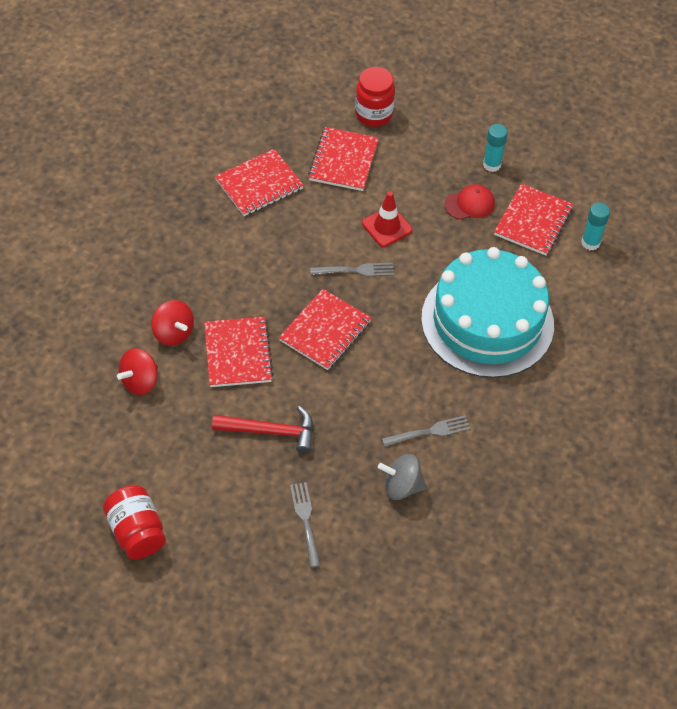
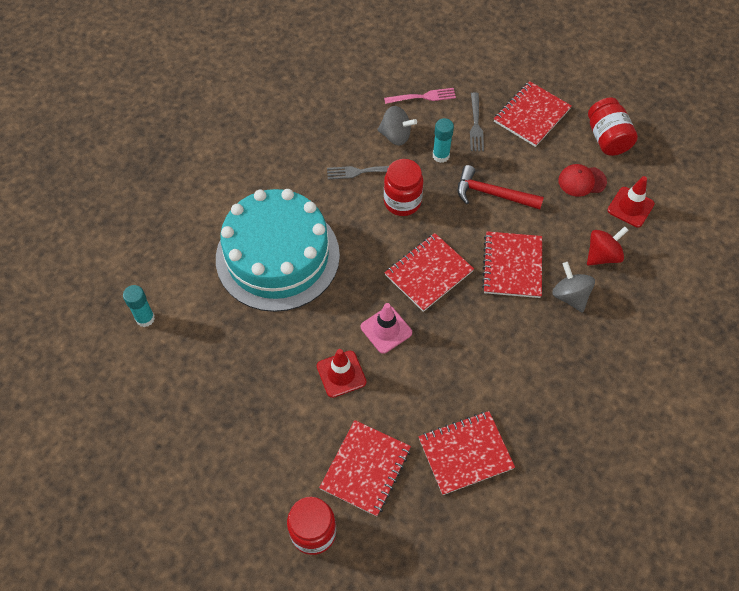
camera: 165 degrees left, 5 degrees up
(108, 444) = (630, 207): none -> red traffic cone
(173, 333) = (570, 296): red spinning top -> grey spinning top
(355, 270) = (386, 330): grey fork -> pink traffic cone
(372, 404) = (402, 202): none -> red jar
(382, 549) = (422, 97): none -> pink fork
(470, 204) = (247, 386): red cap -> red cap (582, 181)
(491, 165) = (204, 432): turquoise glue stick -> turquoise glue stick (441, 155)
(533, 221) = (190, 353): red notebook -> red notebook (531, 115)

